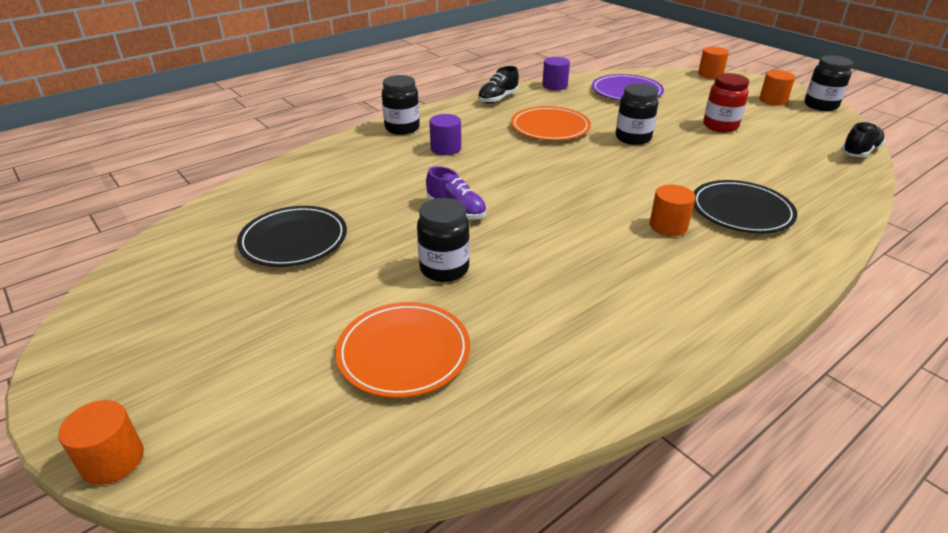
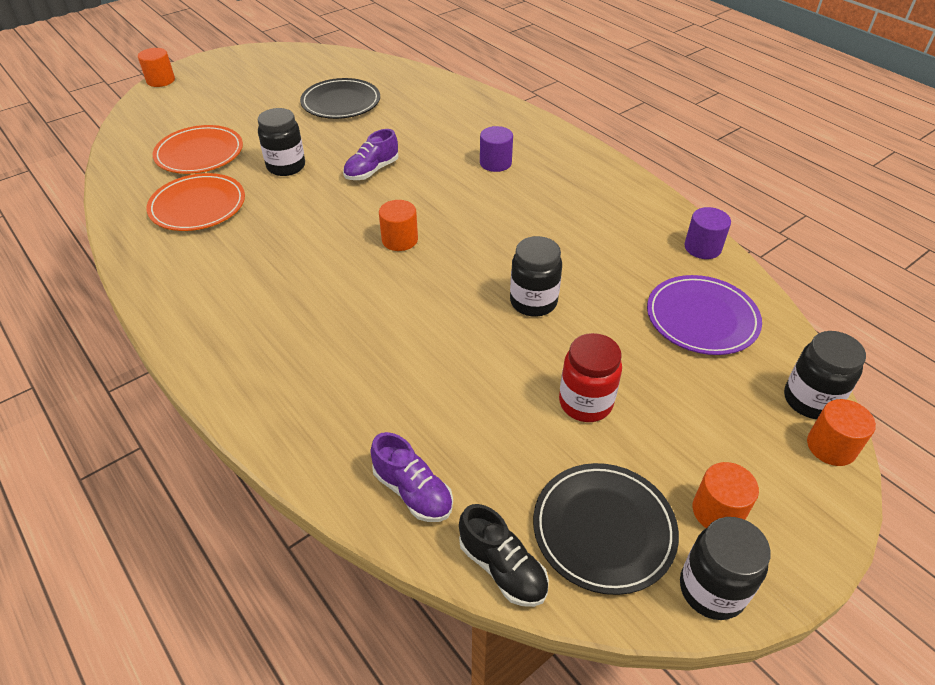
camera: 90 degrees right, 10 degrees up
(402, 128) = (542, 136): black jar -> black jar (810, 400)
(498, 99) = (640, 198): black shoe -> none
(550, 127) = (557, 234): orange plate -> orange plate (198, 206)
(668, 226) = (321, 298): orange cylinder -> orange cylinder (399, 240)
(741, 211) = (340, 363): black plate -> black plate (603, 529)
(834, 178) = (412, 491): none -> purple shoe

